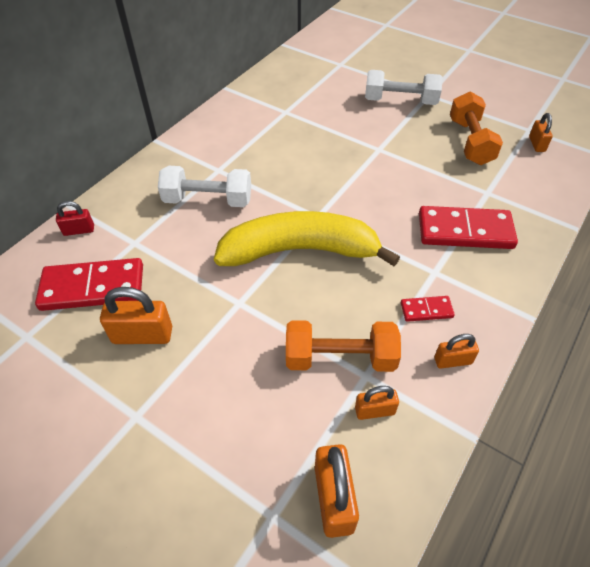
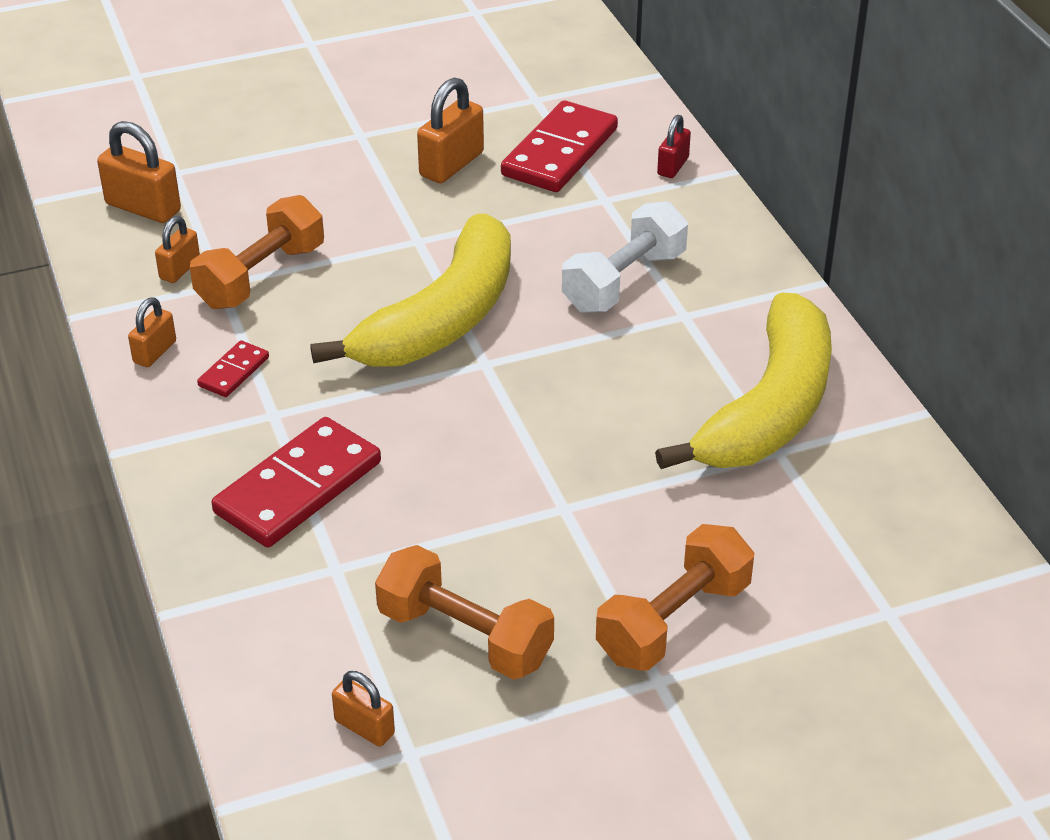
camera: 125 degrees right, 10 degrees down
(262, 122) = (768, 409): none -> yellow banana
(400, 101) = (673, 621): white dumbbell -> orange dumbbell

